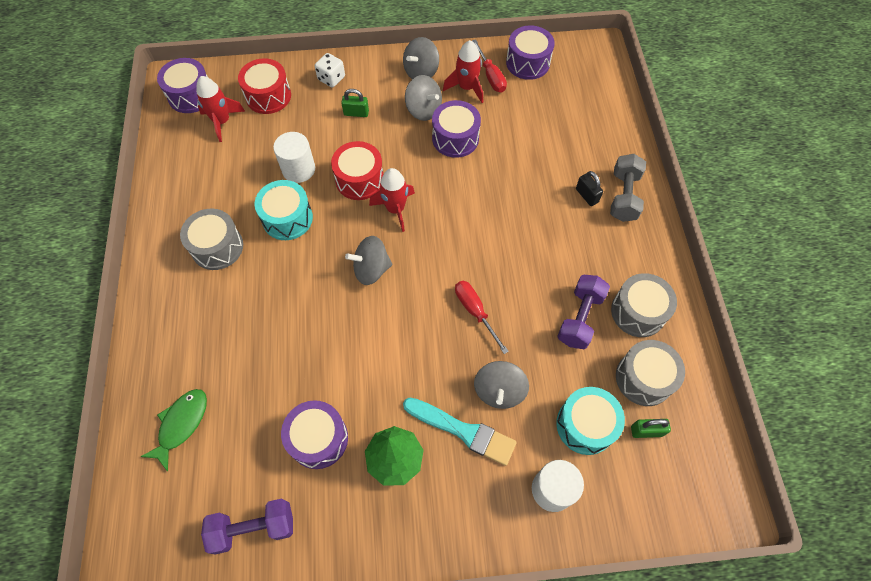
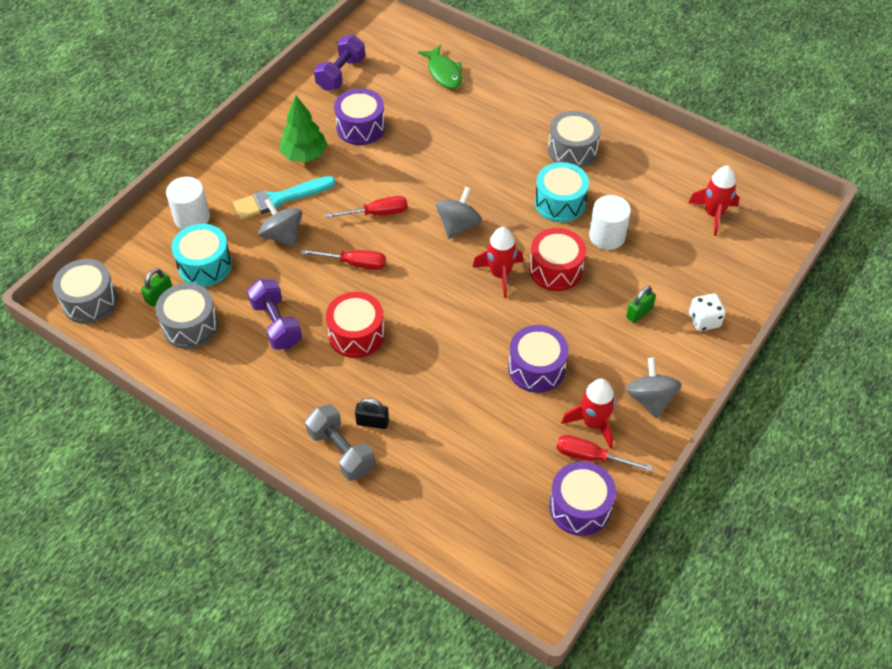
camera: 130 degrees right, 10 degrees down
(191, 95) = (768, 209): purple drum -> none
(268, 96) = (720, 261): red drum -> red drum (356, 334)
(410, 337) = (377, 213): none -> red screwdriver
(423, 110) = (596, 367): grey spinning top -> none
(638, 312) = (237, 366): grey drum -> grey drum (90, 301)

